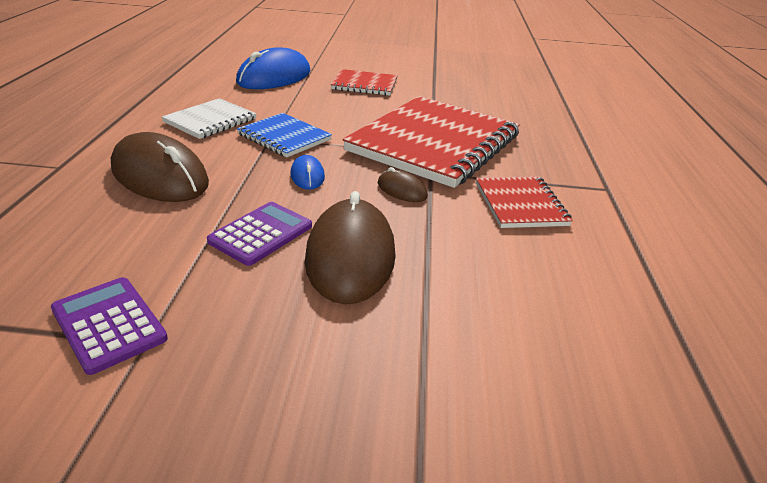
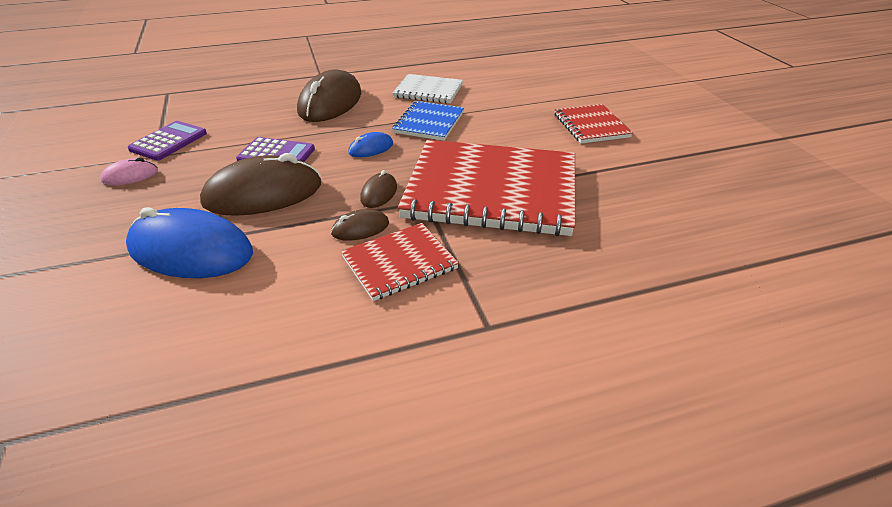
camera: 70 degrees right, 5 degrees up
(192, 375) = (130, 176): none -> pink mouse
(274, 77) = (545, 86): blue mouse -> blue mouse (191, 251)
(458, 211) = (360, 228): none -> brown mouse

